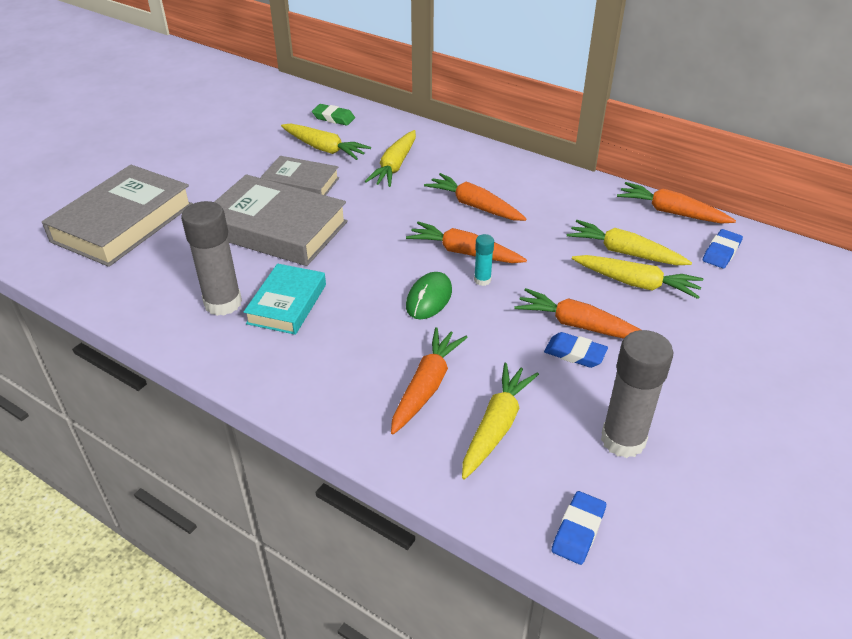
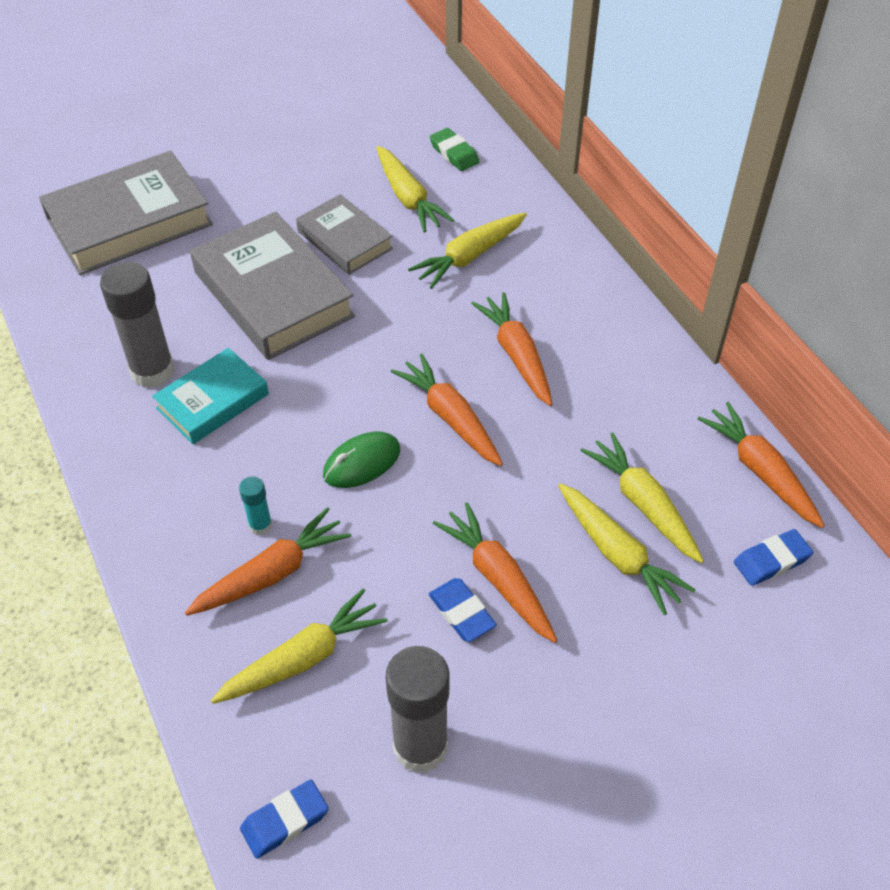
camera: 30 degrees right, 10 degrees up
(482, 280) = (440, 465): turquoise glue stick -> turquoise glue stick (260, 525)

